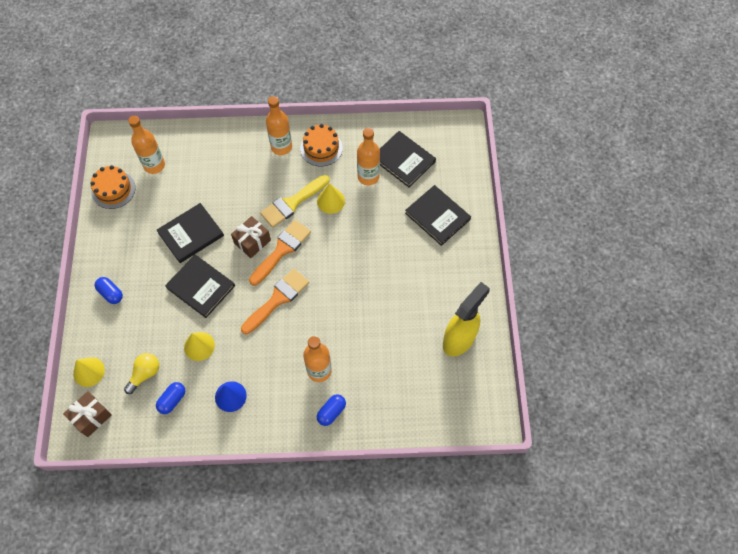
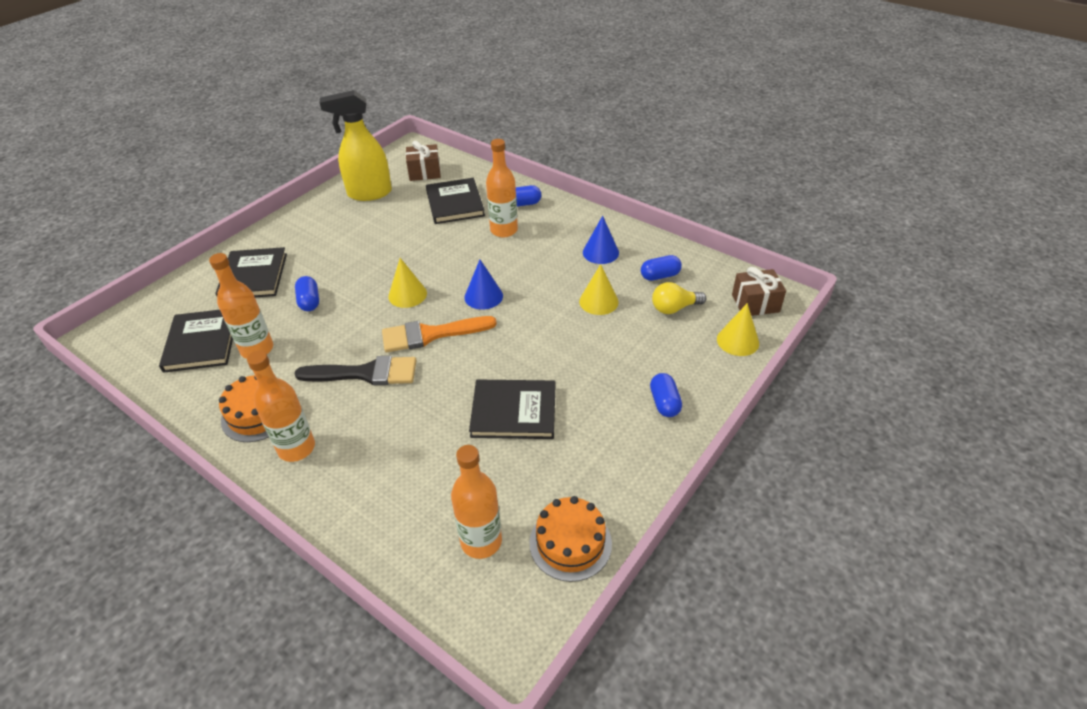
camera: 140 degrees left, 20 degrees down
(201, 287) = (551, 350): black book -> black book (455, 203)
(252, 242) = (452, 361): brown gift -> brown gift (424, 172)
(277, 299) = (483, 296): orange brush -> blue cone
(292, 203) = (365, 373): yellow brush -> black brush
(331, 201) = (325, 350): yellow cone -> yellow cone (407, 294)
(379, 223) = (309, 301): none -> blue capsule

